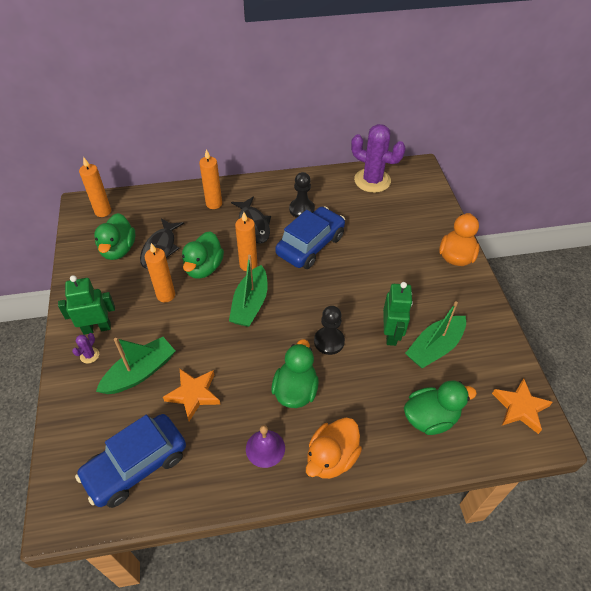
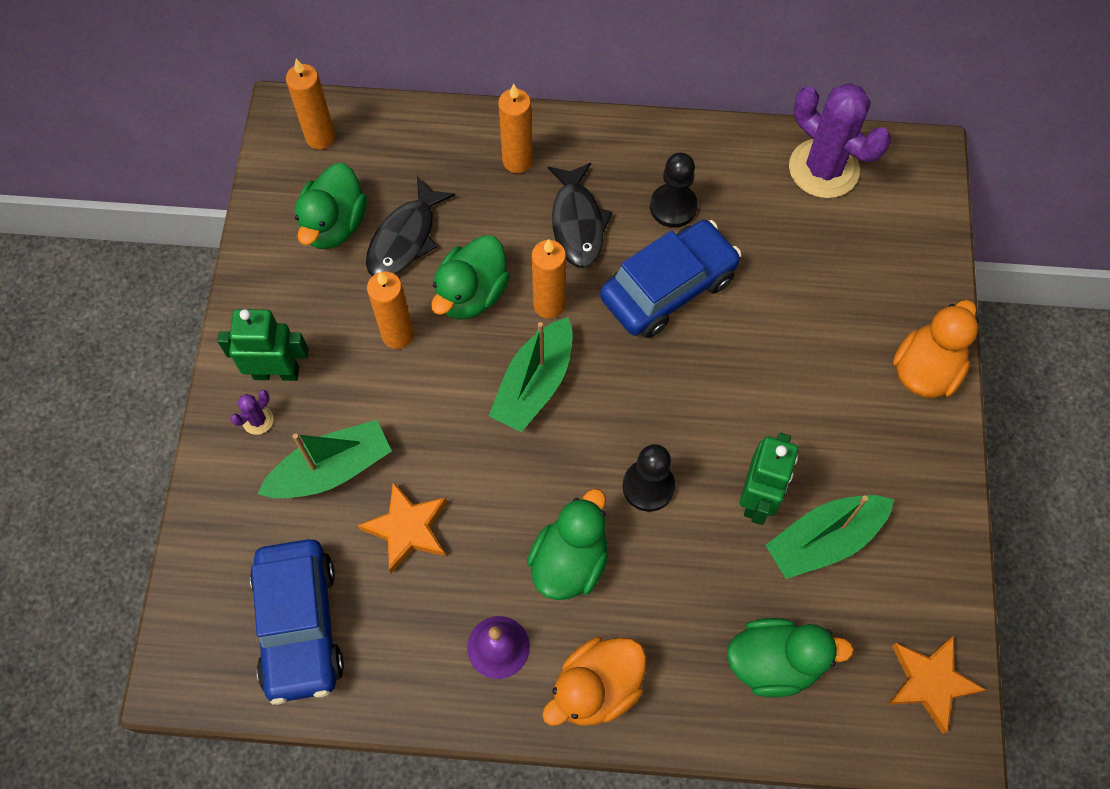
camera: 15 degrees right, 15 degrees up
(136, 465) = (300, 625): blue car -> blue car turned 75 degrees counterclockwise

